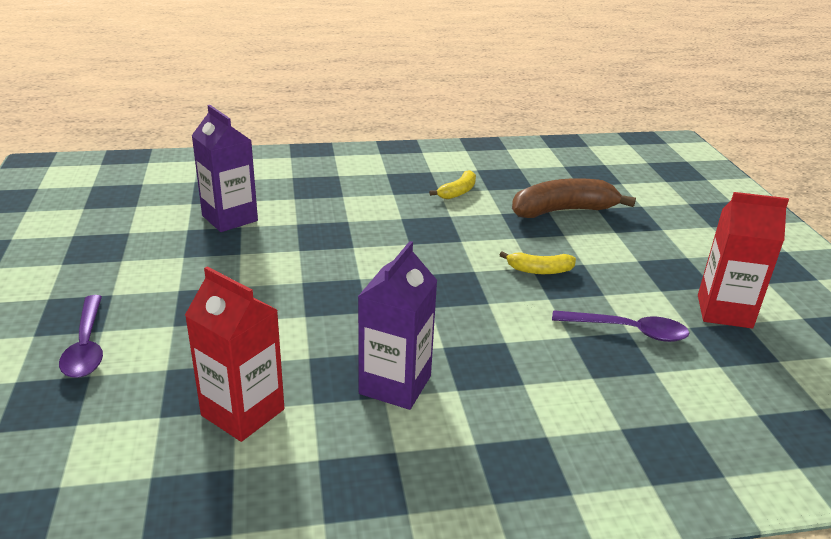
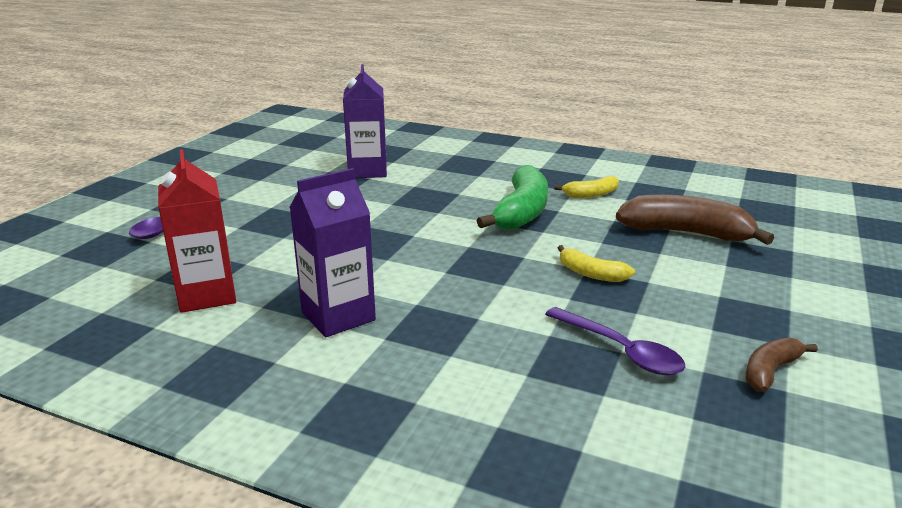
camera: 35 degrees right, 5 degrees down
(423, 226) = (521, 212): none -> green banana
(724, 311) = (770, 371): red carton -> brown banana

